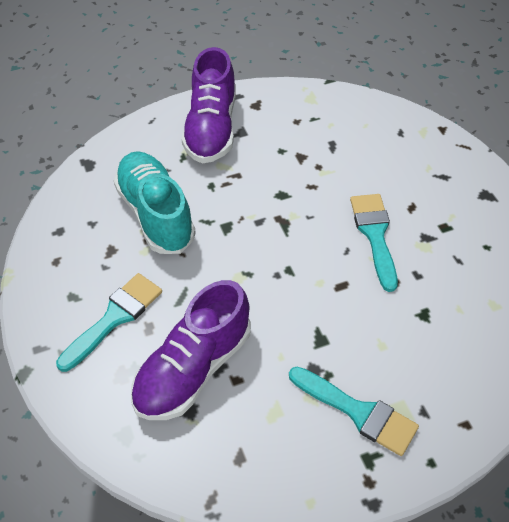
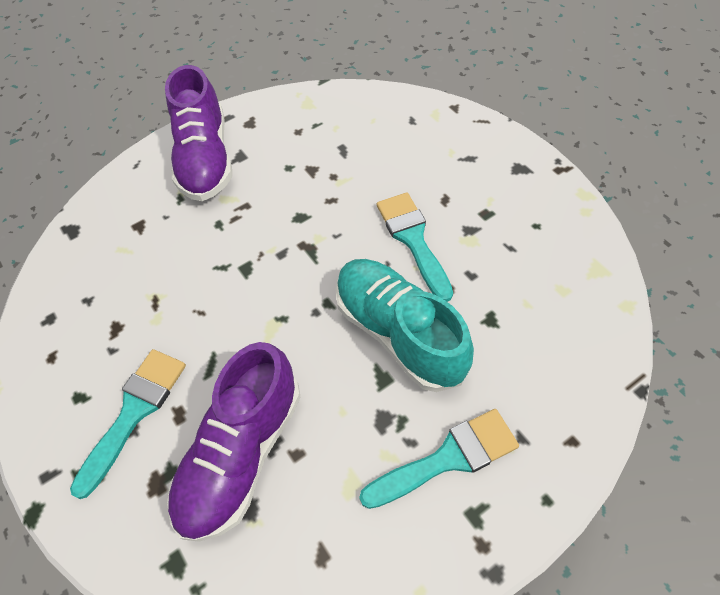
camera: 10 degrees left, 5 degrees up
(155, 214) = (161, 272): turquoise shoe -> turquoise shoe (398, 332)
(358, 412) = (447, 458): turquoise brush -> turquoise brush turned 45 degrees counterclockwise

